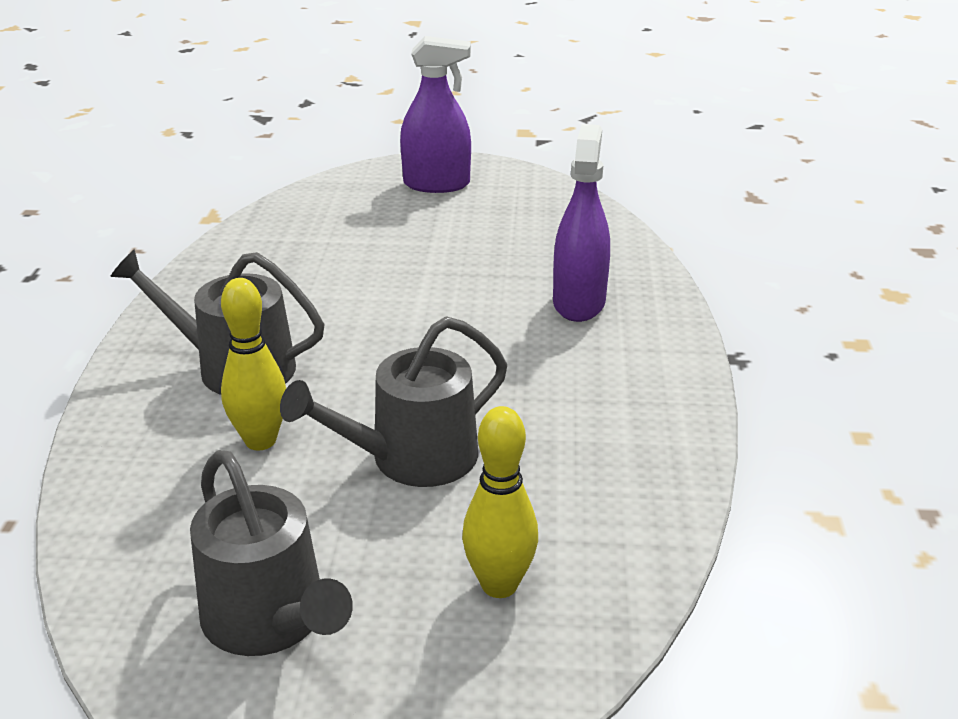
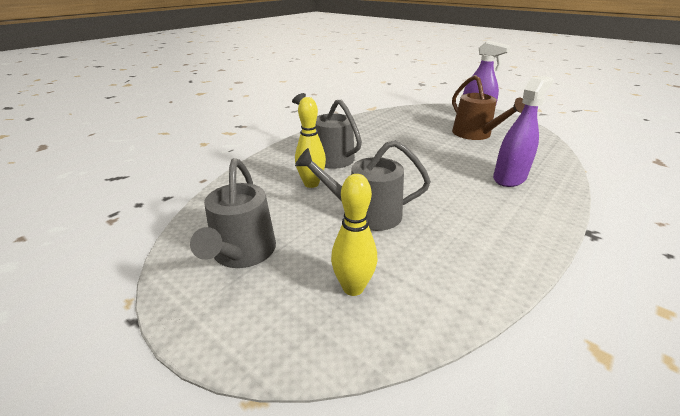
camera: 35 degrees right, 0 degrees up
(464, 226) = (475, 134): none -> brown watering can

